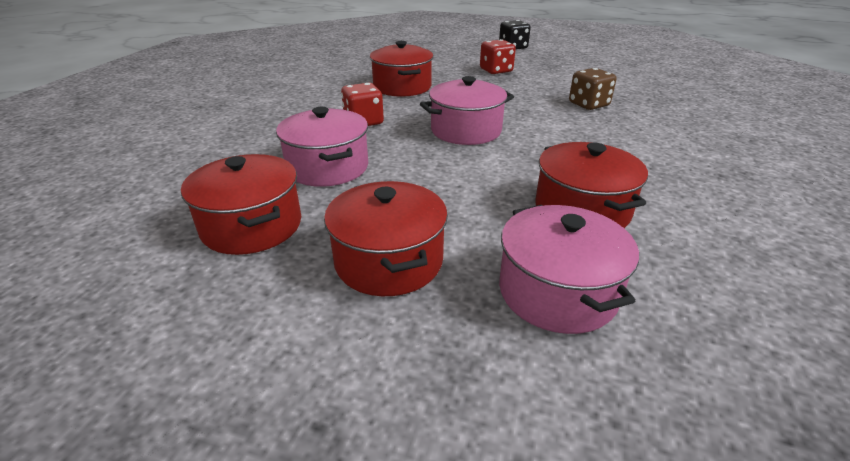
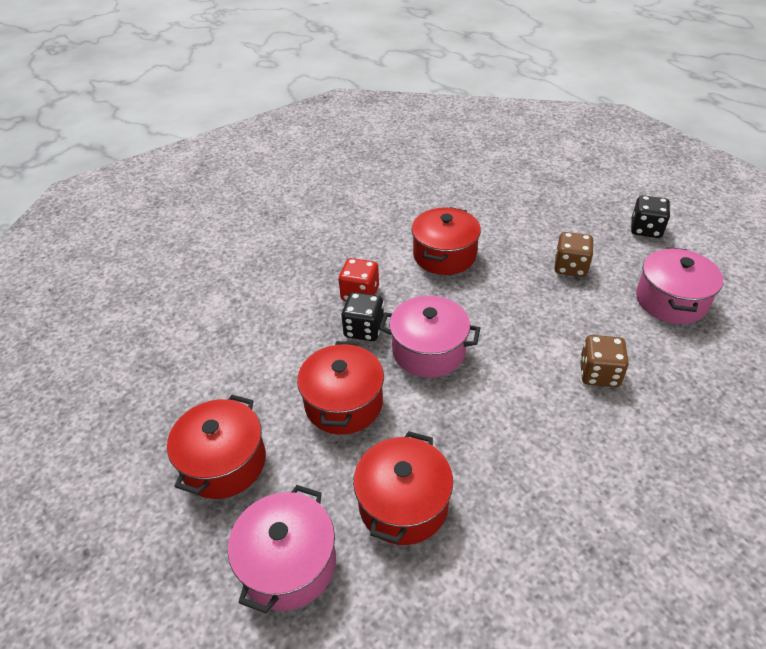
camera: 40 degrees right, 10 degrees up
(252, 226) = (183, 377): red pot -> red pot (343, 403)
(328, 167) = (280, 340): pink pot -> pink pot (671, 301)
(396, 137) = (364, 329): none -> black dice
(496, 70) = (570, 267): red dice -> brown dice

